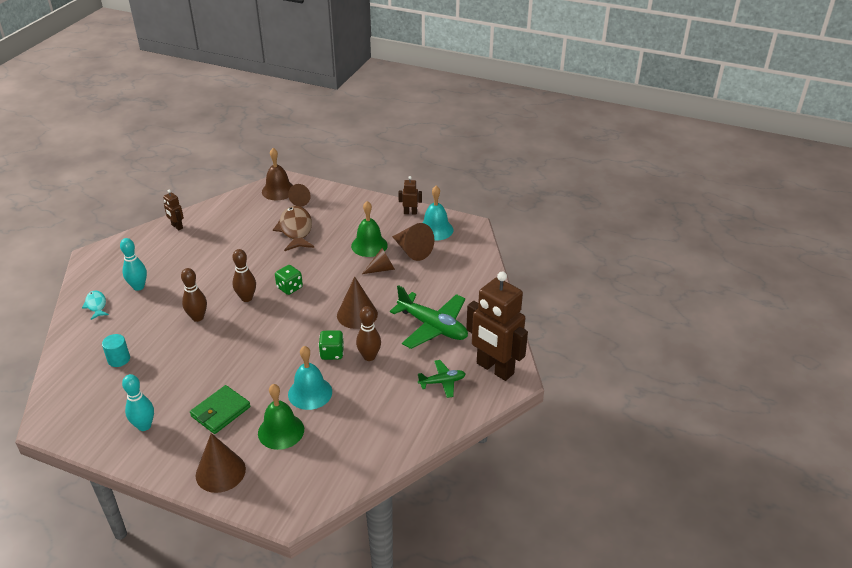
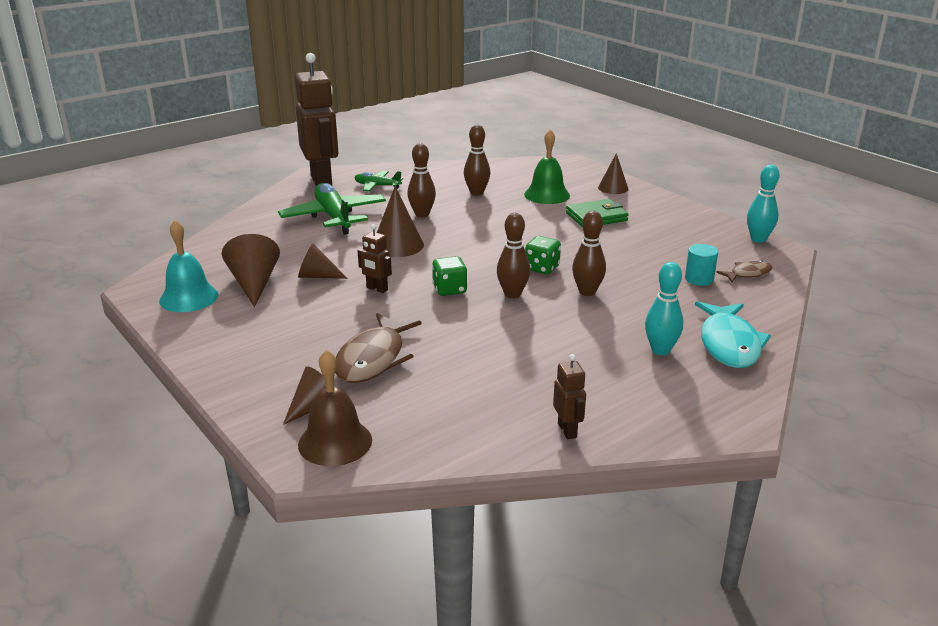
camera: 150 degrees left, 10 degrees down
(80, 379) = (748, 274): none -> brown fish
(96, 305) = (729, 344): turquoise fish -> turquoise fish, size x1.86
(144, 426) = (676, 226): turquoise bowling pin -> turquoise bowling pin (758, 239)
(220, 472) = (613, 188): brown cone -> brown cone, size x0.66
(310, 393) = (502, 208): turquoise bell -> none
(332, 353) = (456, 225): green dice -> green dice (542, 268)
(347, 407) = (476, 193): none -> brown bowling pin
(369, 245) = (297, 305): green bell -> none
(410, 212) = (184, 329): brown robot -> brown robot (377, 289)

